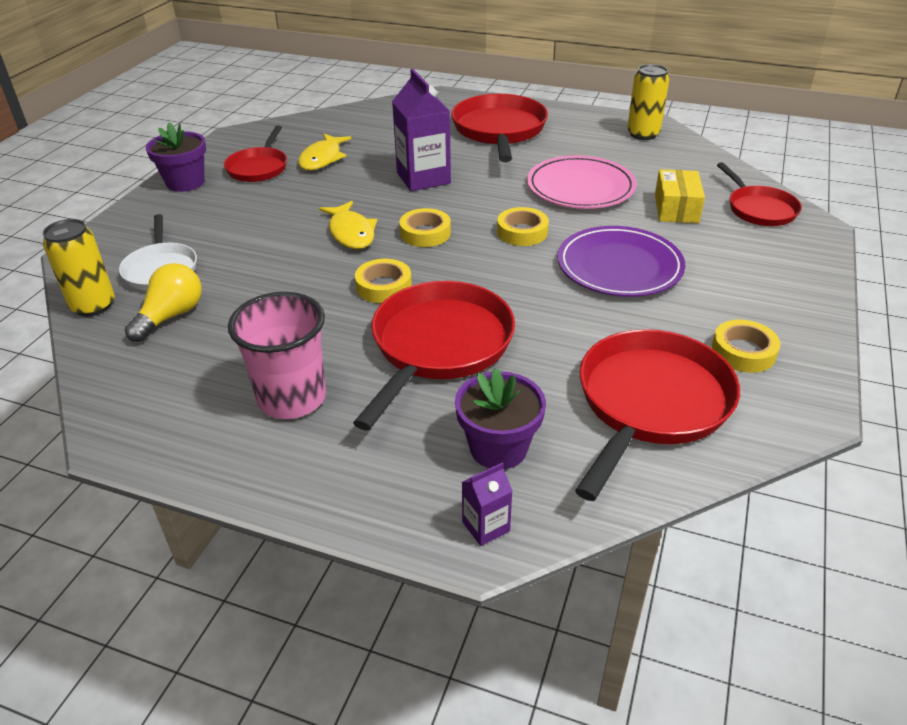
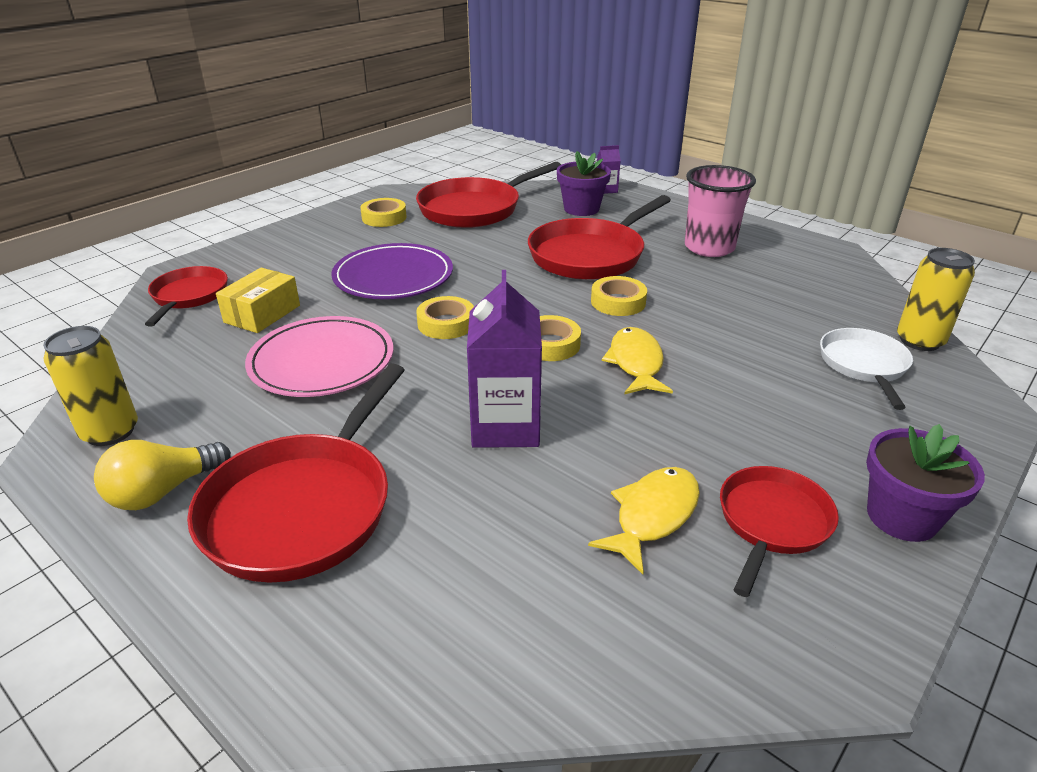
camera: 160 degrees left, 5 degrees down
(171, 316) = (828, 316): yellow light bulb -> yellow light bulb (163, 491)

